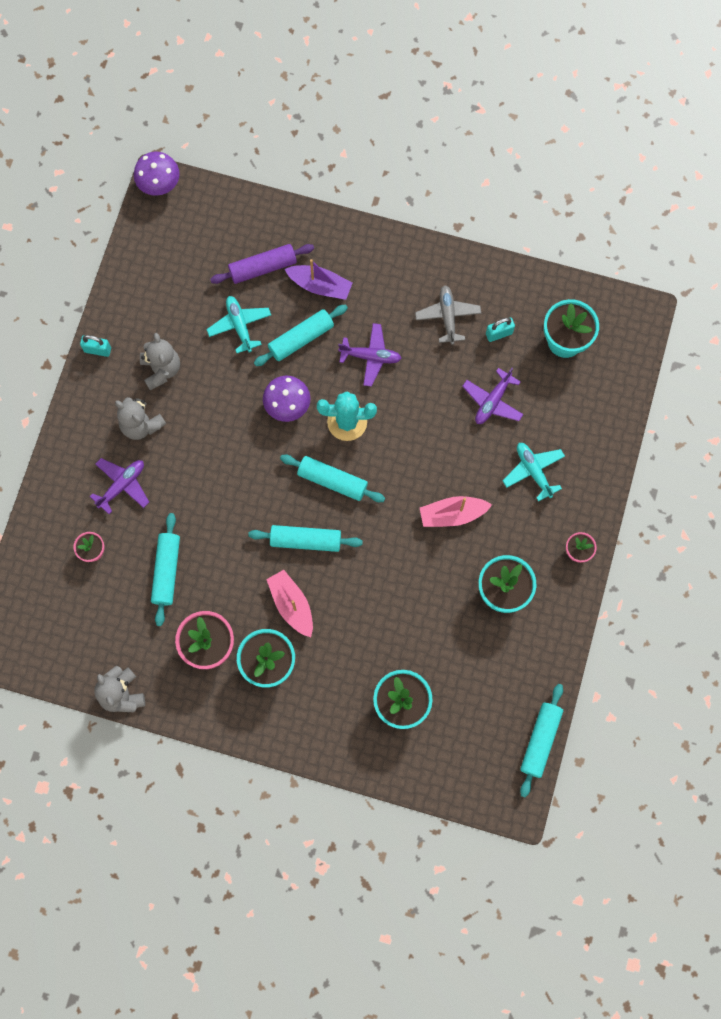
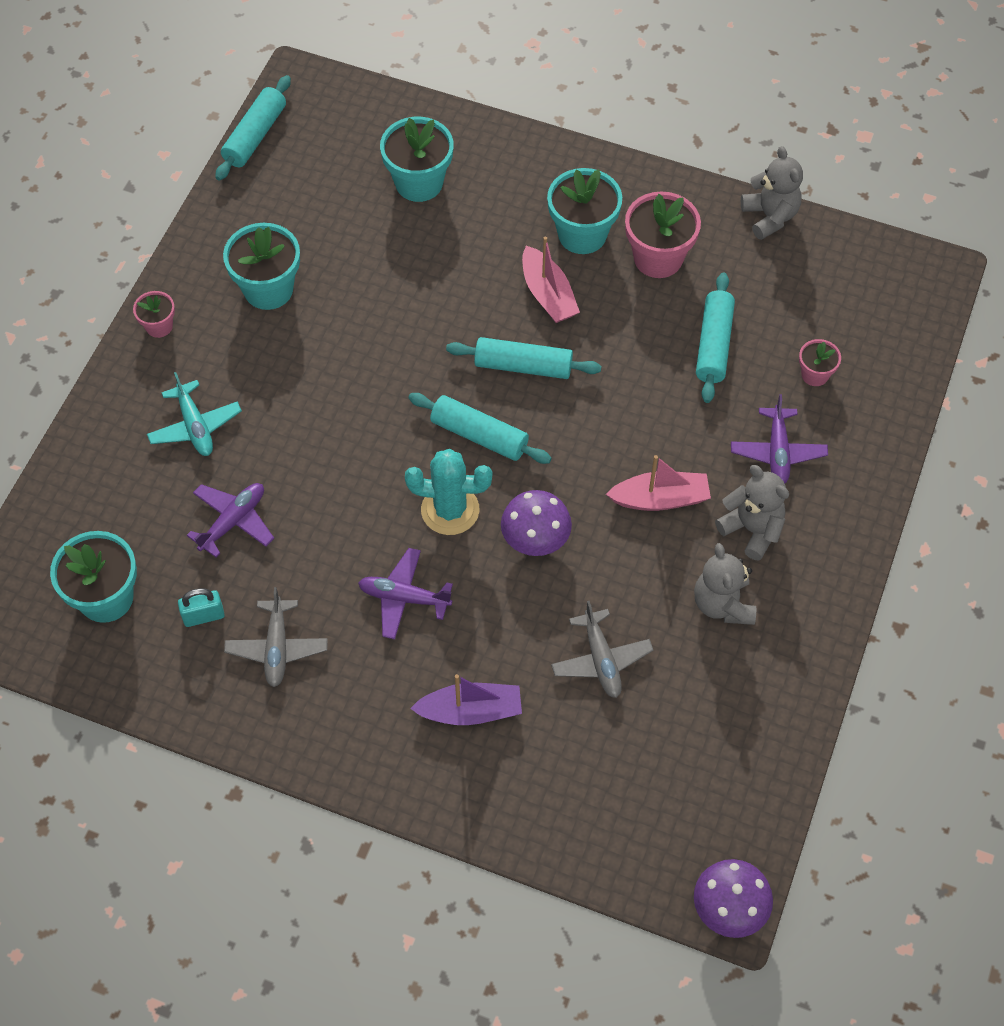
camera: 175 degrees left, 15 degrees down
(97, 350) = (822, 641): turquoise padlock -> none
(122, 485) = (777, 452): purple plane -> purple plane turned 45 degrees counterclockwise
(240, 326) = (601, 660): turquoise plane -> grey plane
(263, 268) = (559, 748): purple rolling pin -> none
(301, 339) = (507, 632): turquoise rolling pin -> none
(320, 286) = (470, 711): purple boat -> purple boat turned 150 degrees clockwise
(452, 514) = (318, 382): pink boat -> pink boat (660, 499)

